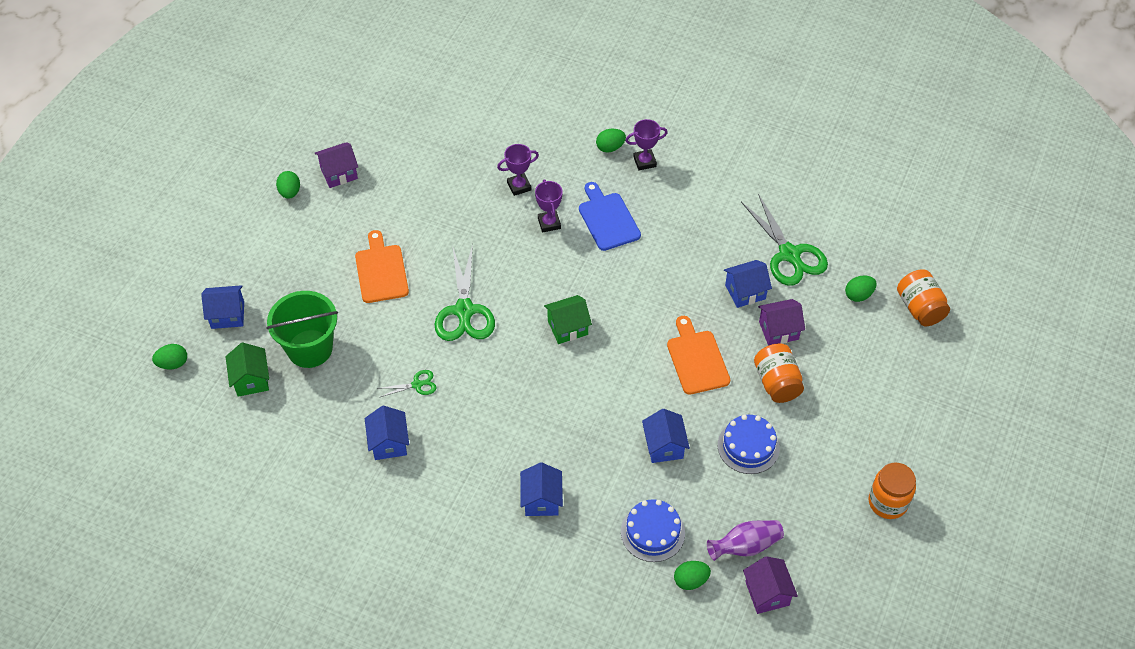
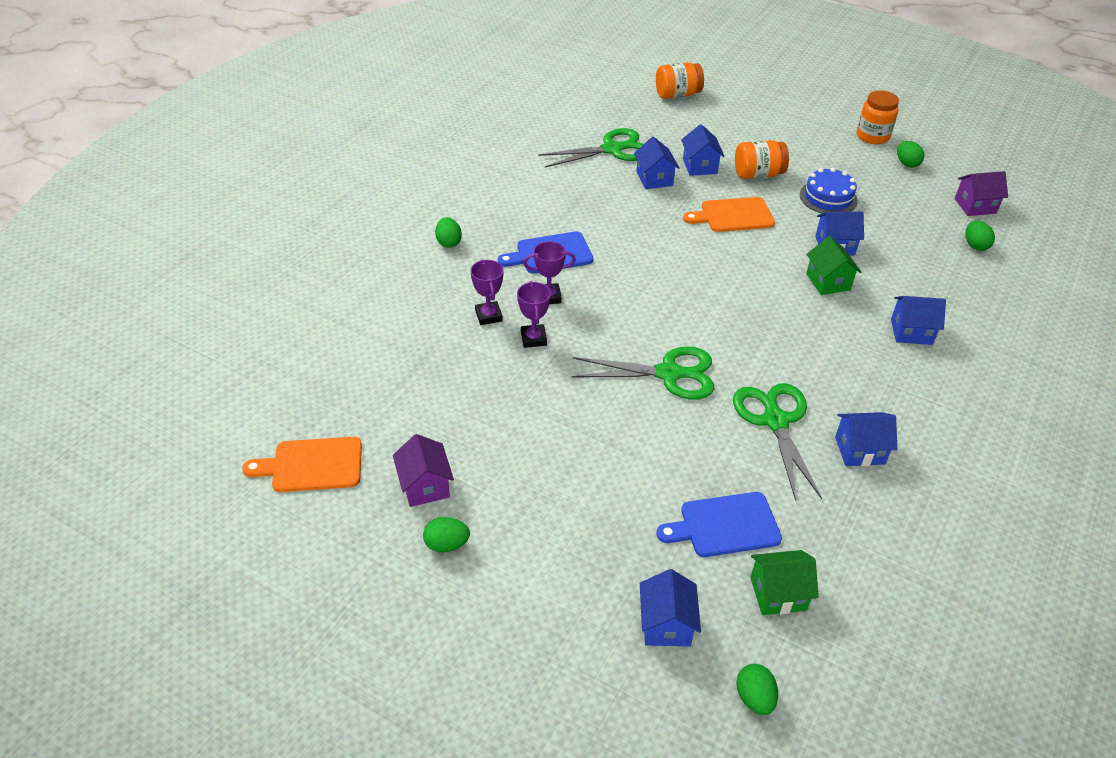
camera: 85 degrees left, 10 degrees down
(310, 348) = (724, 525): green bucket -> blue cutting board
(381, 271) = (602, 447): orange cutting board -> orange cutting board (312, 465)
(417, 385) = (775, 421): green scissors -> green scissors, size x2.11
(567, 327) = (694, 295): green house -> green house (828, 282)
(644, 162) = (476, 221): purple trophy -> purple trophy (533, 338)
(652, 532) = (931, 262): blue cake -> none
(745, 546) = (932, 211): purple vase -> none
(778, 330) = (699, 166): purple house -> blue house
(858, 295) = (662, 121): green egg -> green egg (906, 164)

